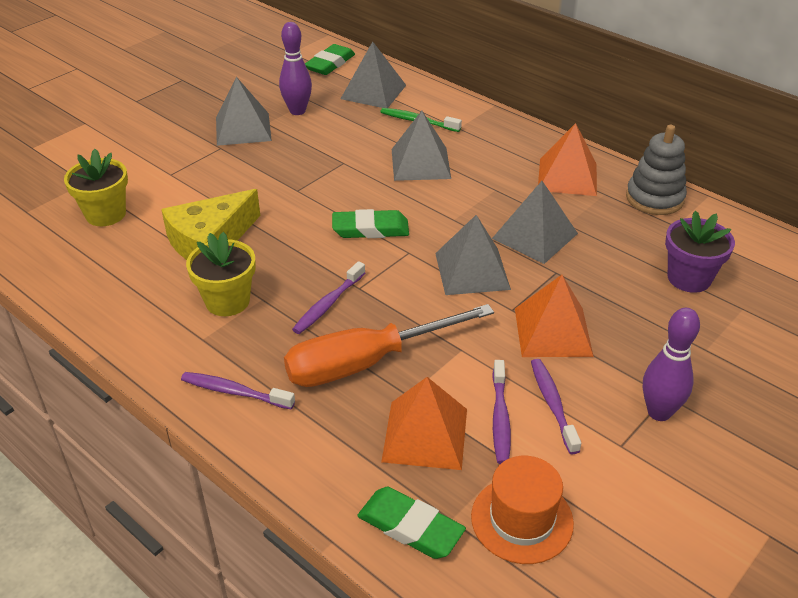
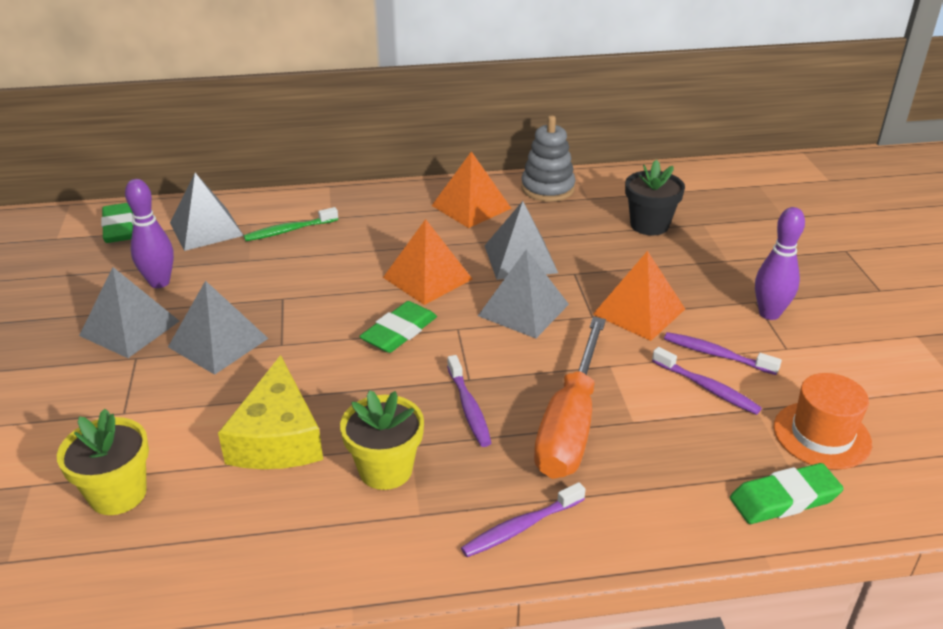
camera: 50 degrees left, 5 degrees down
(420, 163) = (349, 260): grey pyramid -> grey pyramid (218, 342)
(425, 435) = (689, 437): orange pyramid -> orange pyramid (427, 278)
(689, 278) = (649, 225): purple flower pot -> black flower pot

